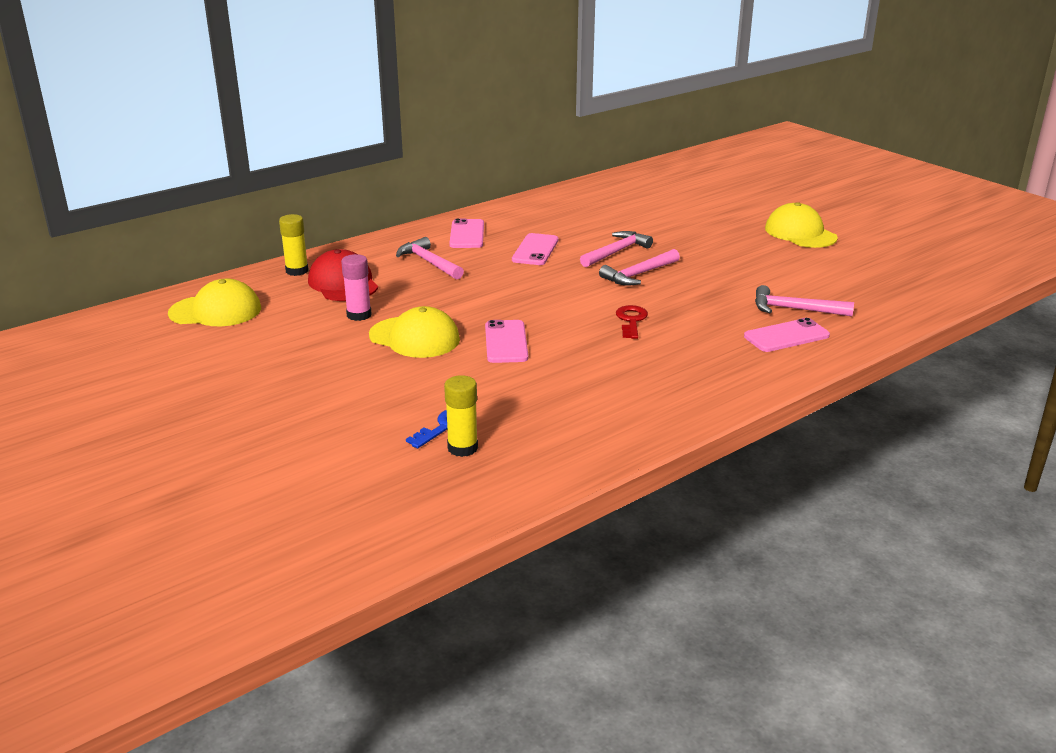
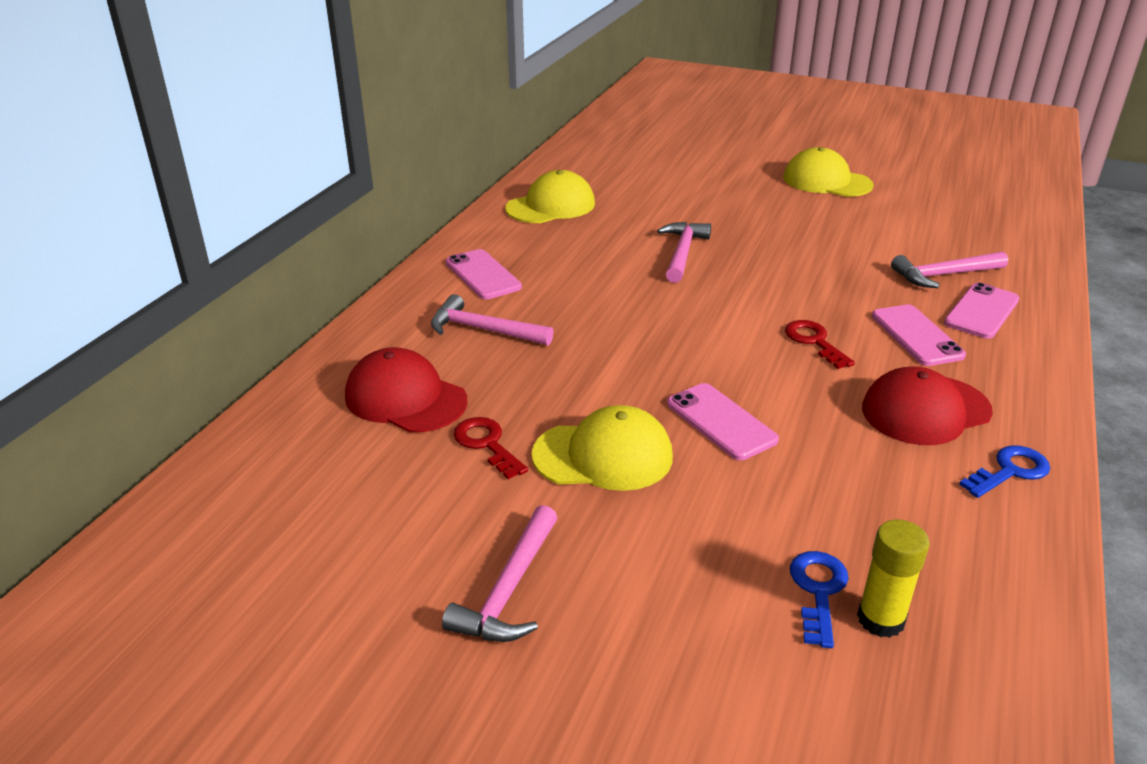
camera: 30 degrees left, 5 degrees up
(216, 311) = (261, 512): yellow cap -> yellow cap (551, 206)
(297, 271) = (314, 398): yellow glue stick -> none
(359, 315) = (487, 444): pink glue stick -> red key
(535, 250) = (590, 275): pink phone -> pink phone (916, 336)
(639, 274) = (743, 276): pink hammer -> pink hammer (509, 589)
(648, 373) = (925, 410): none -> red cap
(653, 416) = (1009, 471): none -> blue key

